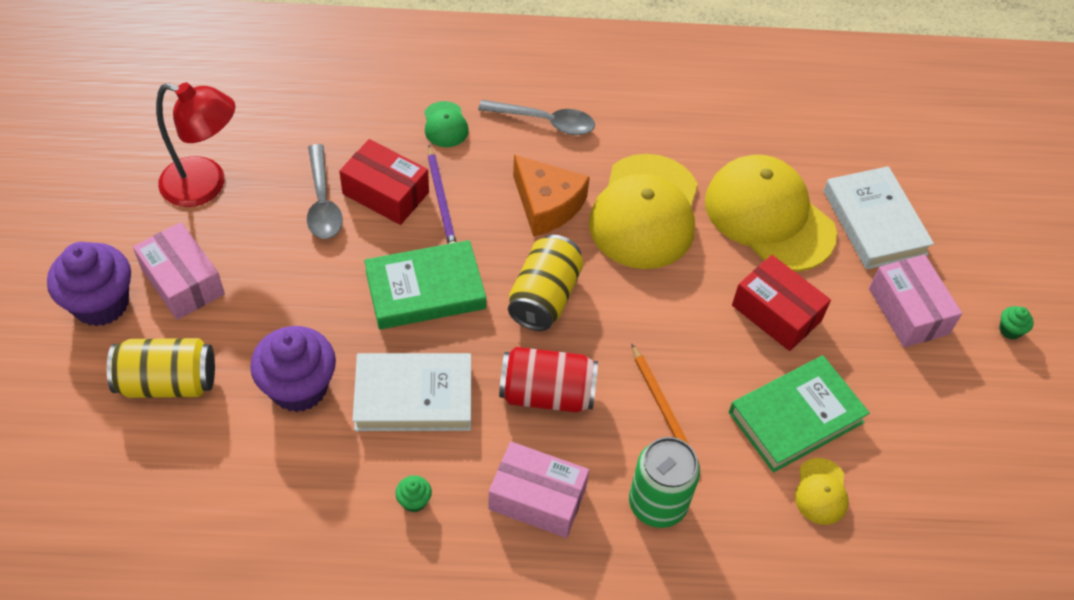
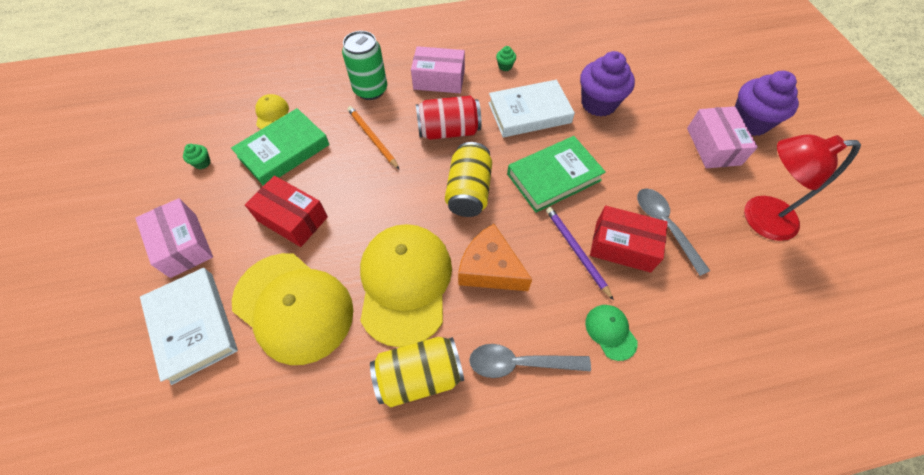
camera: 170 degrees right, 5 degrees up
(168, 382) = (673, 91): yellow can -> yellow can (419, 375)
(183, 281) = (713, 146): pink box -> pink box turned 45 degrees clockwise
(1010, 330) = (101, 248): green cupcake -> green cupcake (202, 163)

